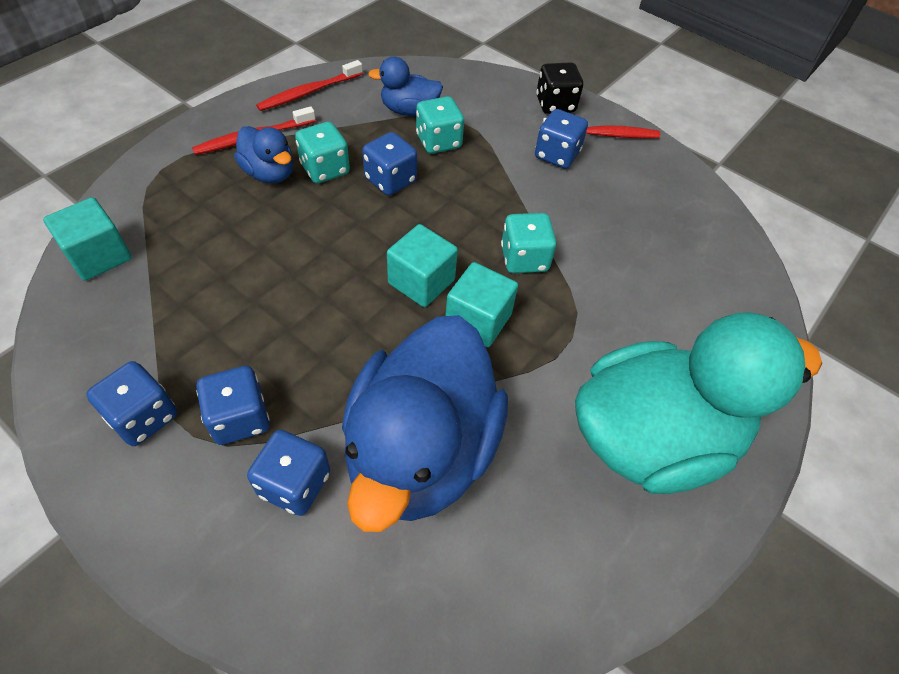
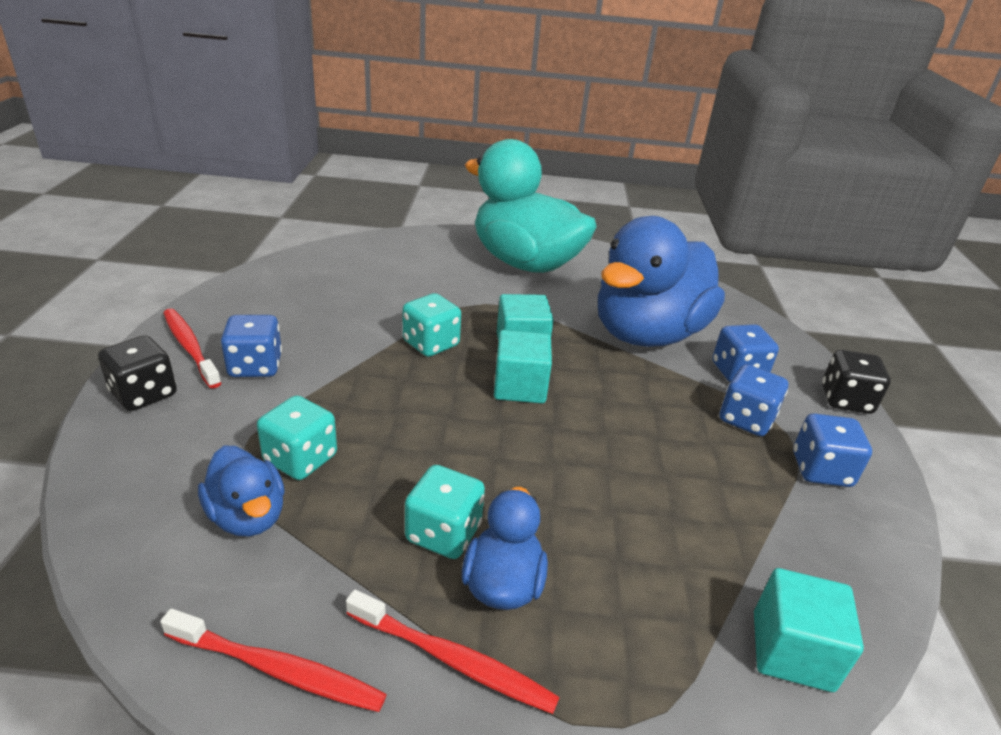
camera: 125 degrees left, 20 degrees down
(163, 557) = (845, 400): none -> black dice
(390, 180) = (408, 466): blue dice -> none
(421, 451) = (647, 334): blue duck -> blue duck turned 150 degrees clockwise

